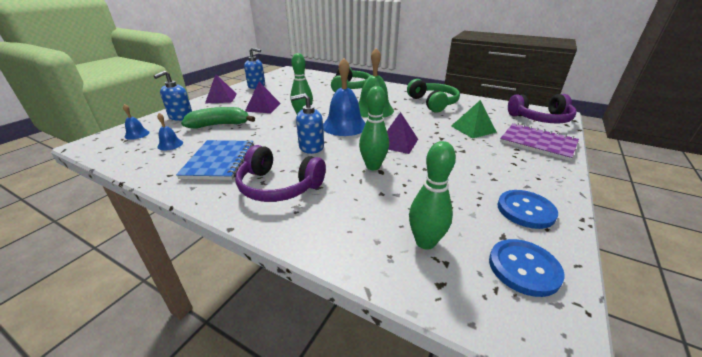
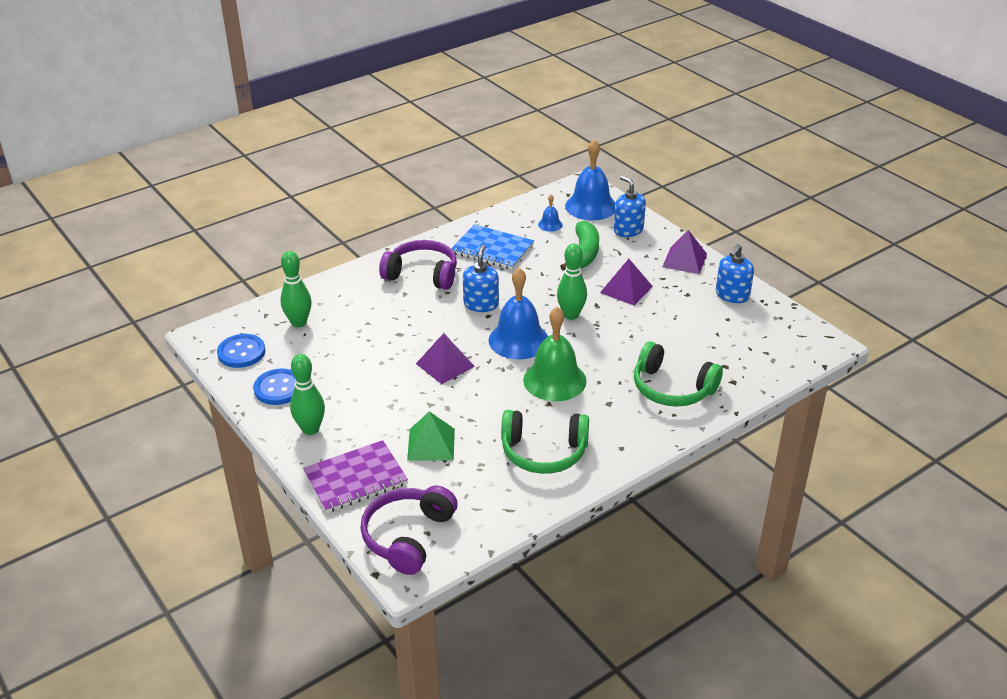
camera: 115 degrees right, 5 degrees up
(137, 134) = (591, 206): blue bell -> blue bell, size x2.16
(278, 186) = (422, 274): purple headphones -> purple headphones turned 60 degrees clockwise
(373, 166) = (411, 332): green bowling pin -> green bowling pin (310, 429)

